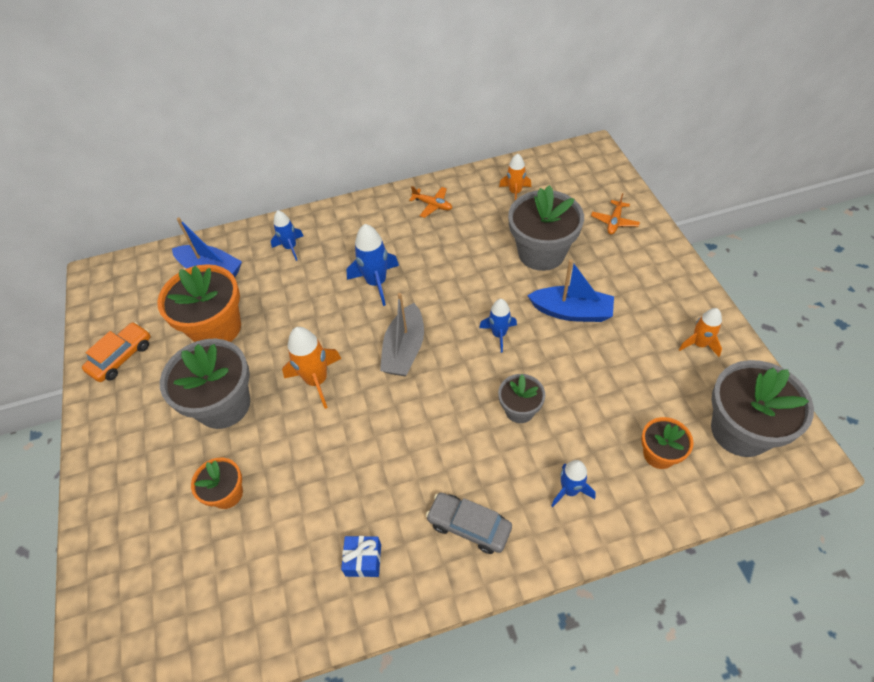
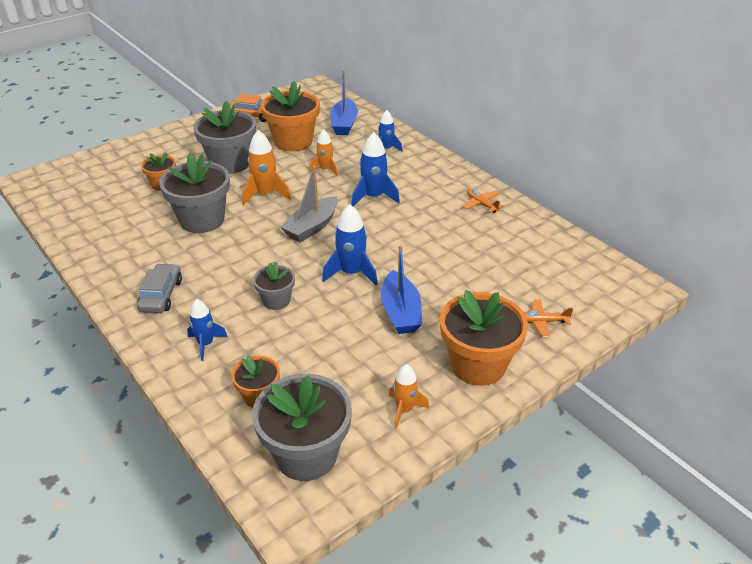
camera: 65 degrees right, 15 degrees down
(363, 560) = (125, 252): blue gift -> none
(404, 349) = (312, 227): grey boat -> grey boat turned 45 degrees counterclockwise
(432, 205) = (481, 204): orange plane -> orange plane turned 135 degrees clockwise
(499, 334) = (351, 273): blue rocket -> blue rocket, size x1.53
(515, 192) = (534, 248): orange rocket -> orange rocket (325, 170)
(541, 253) = (464, 279): grey flower pot -> grey flower pot (202, 220)
(655, 279) = (478, 365): none -> orange flower pot

